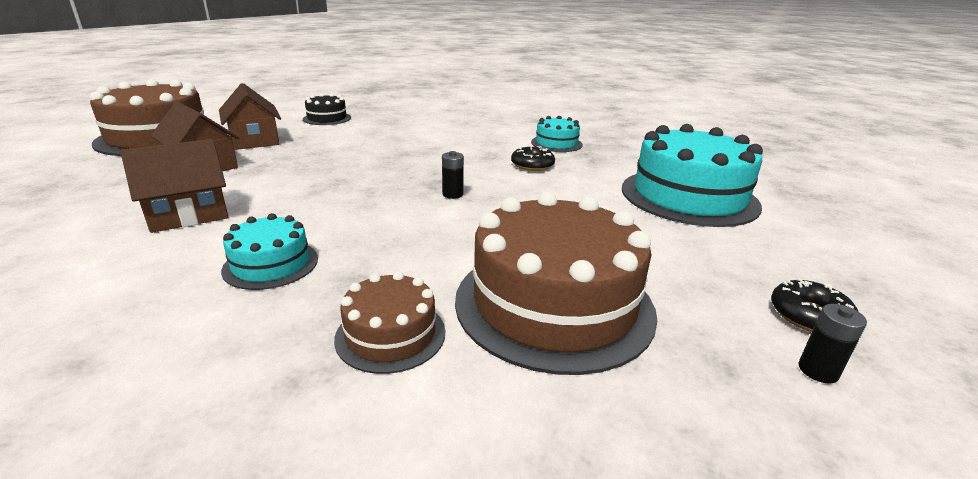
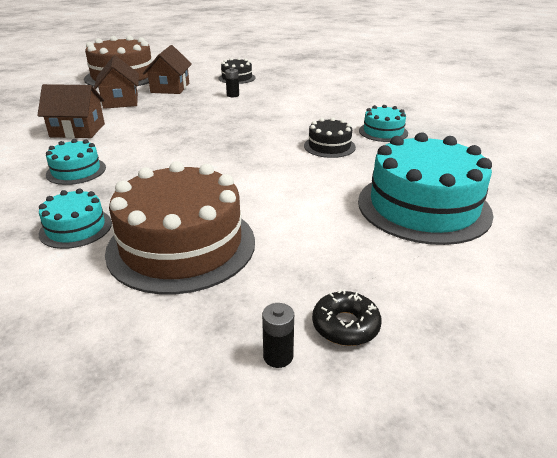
camera: 35 degrees right, 5 degrees up
(390, 334) = (76, 228): brown cake -> turquoise cake
(452, 194) = (234, 155): black battery -> black battery (233, 95)
(532, 165) = (329, 146): black donut -> black cake

